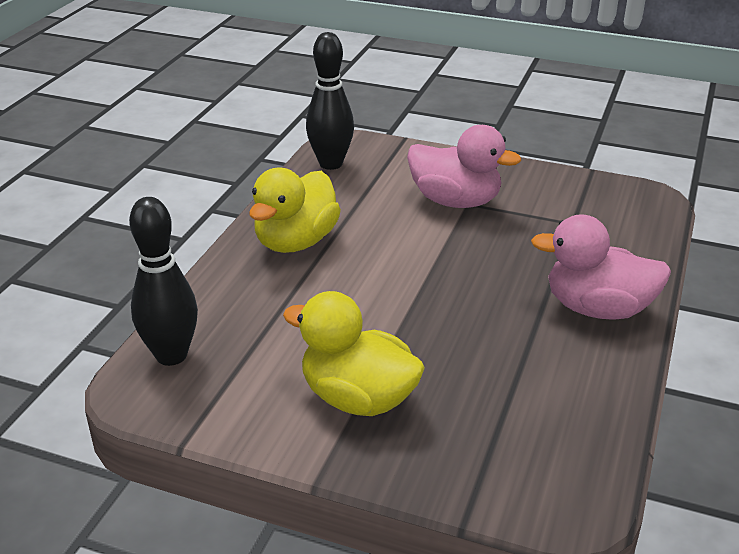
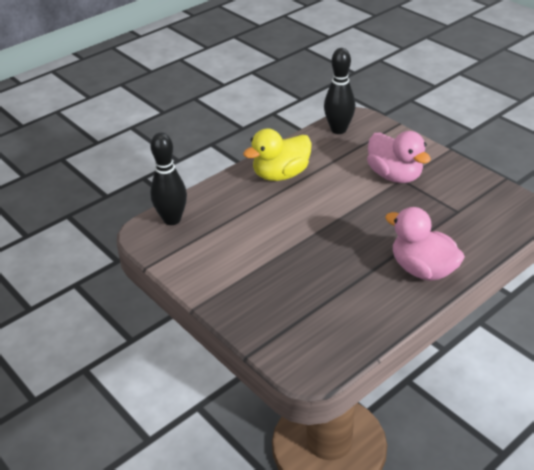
camera: 30 degrees right, 5 degrees up
(358, 398) = (246, 274): yellow duck -> none

